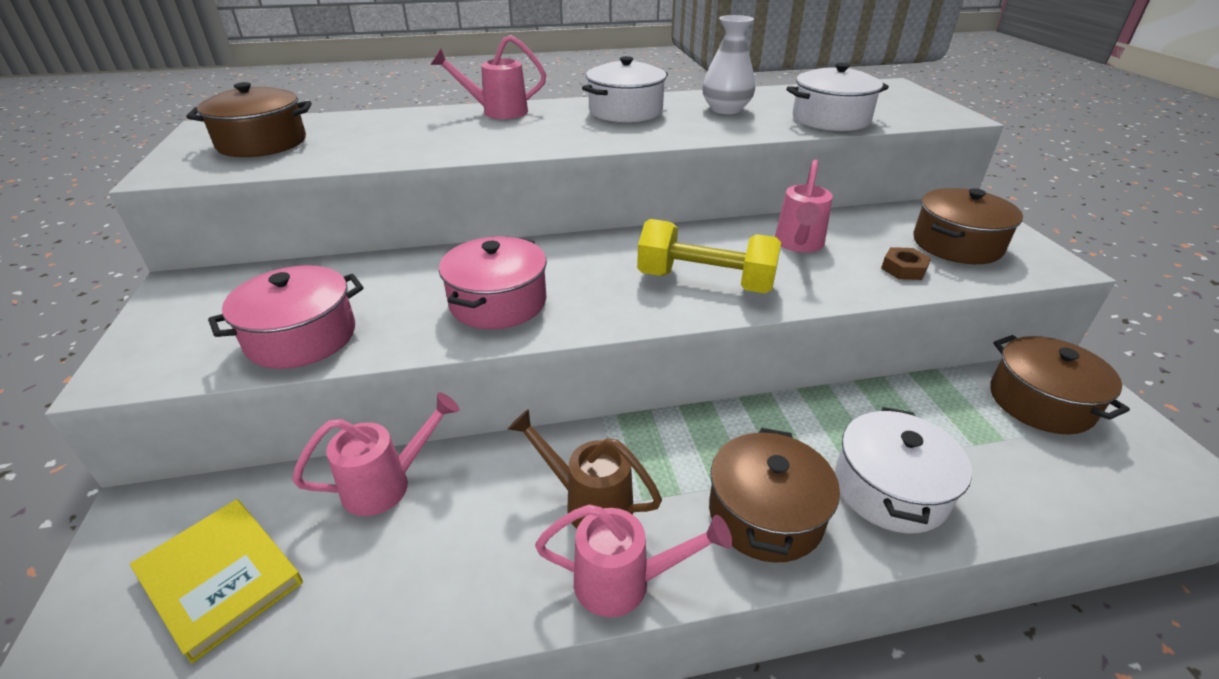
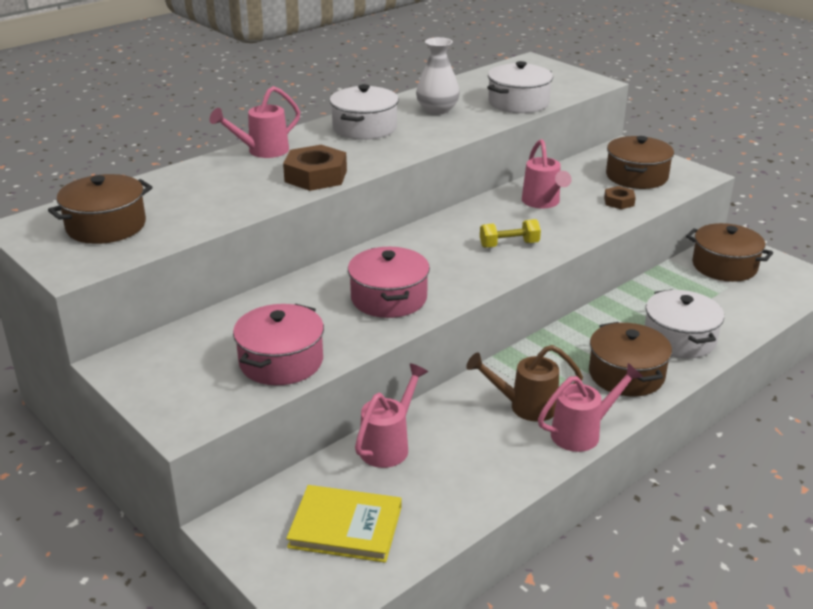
camera: 30 degrees left, 5 degrees down
(510, 143) = (315, 176): none -> brown nut
(705, 282) = (509, 245): yellow dumbbell -> yellow dumbbell, size x0.57

